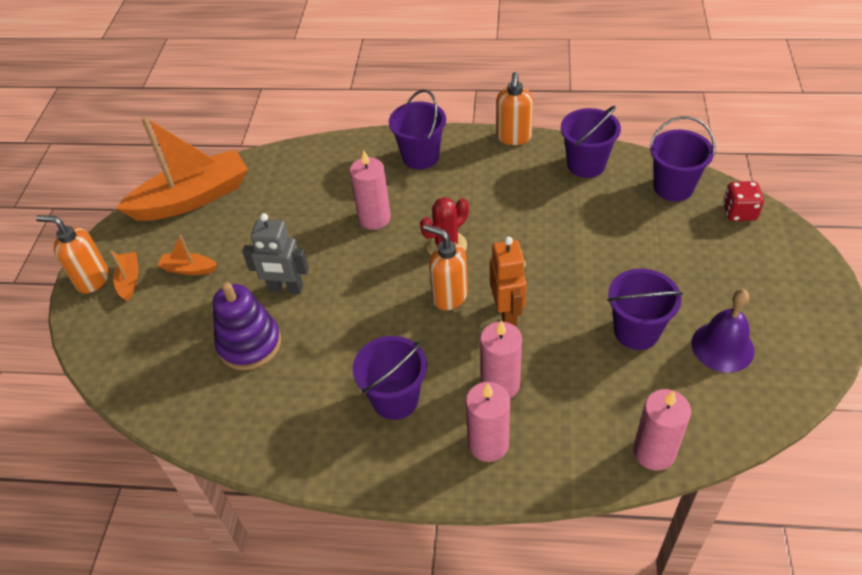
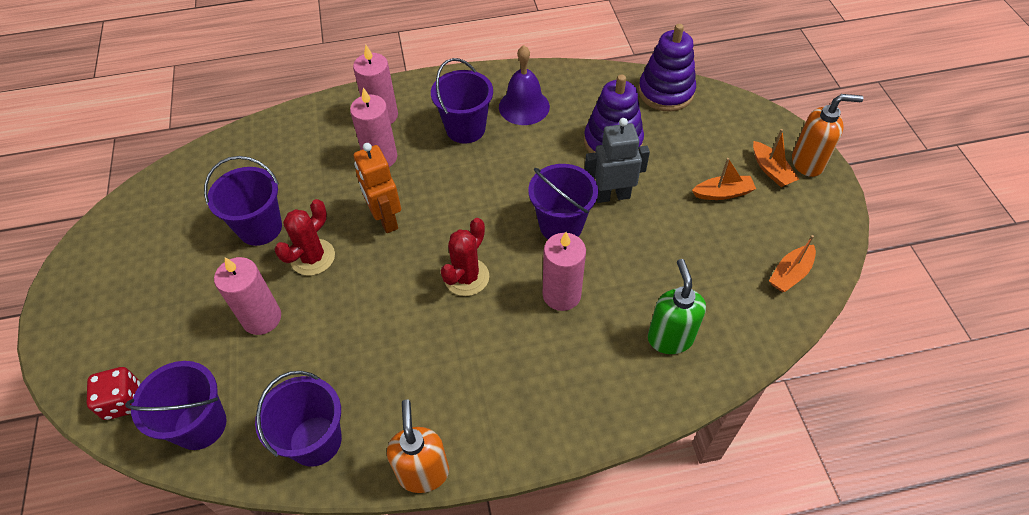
camera: 160 degrees right, 5 degrees up
(153, 392) = (666, 92): none -> purple stacking toy
(192, 198) = (790, 274): orange boat -> orange boat, size x0.43
(311, 176) = (670, 338): none -> green soap dispenser
(420, 156) = (544, 404): purple bucket -> purple bucket (561, 225)
(449, 296) = (447, 223): orange soap dispenser -> none
(583, 291) = (313, 257): none -> red cactus
(654, 452) = (252, 137): pink candle -> pink candle (262, 318)
(722, 347) = (180, 231): purple bell -> purple bell (524, 106)

